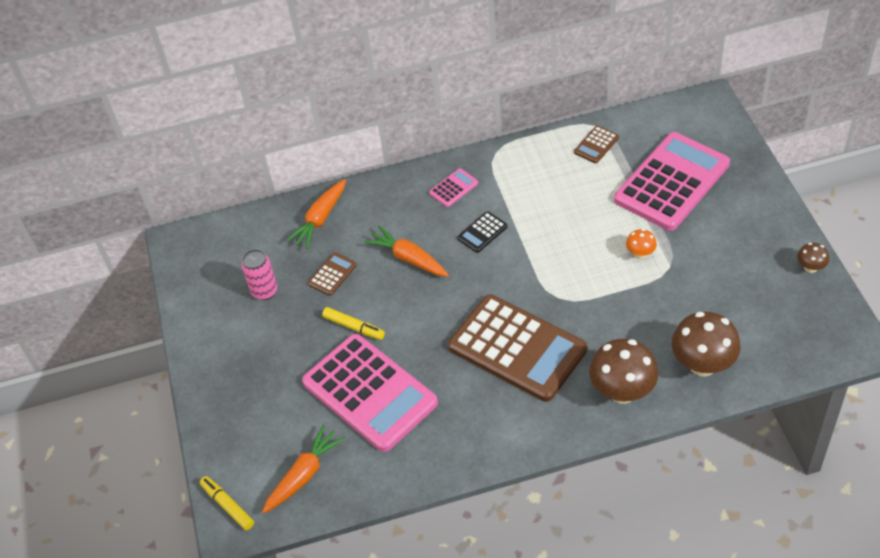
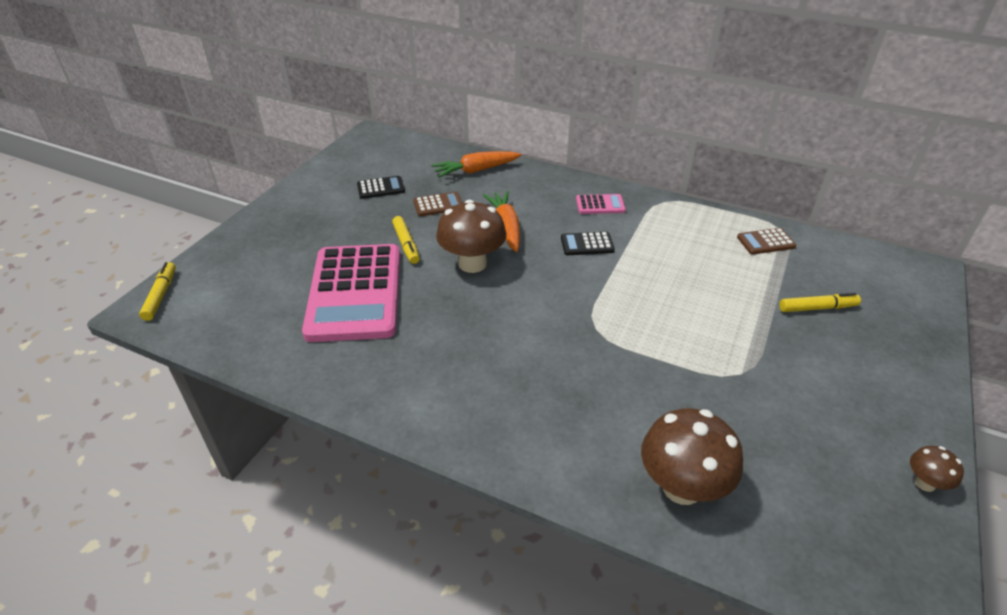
camera: 35 degrees right, 10 degrees down
(264, 291) = (380, 188): pink can -> black calculator
(304, 475) = (233, 313): orange carrot -> none
(517, 348) = (510, 342): brown calculator -> none
(622, 391) = (564, 448): brown mushroom -> brown mushroom (472, 264)
(640, 254) = (719, 344): orange mushroom -> none
(671, 182) = (817, 308): pink calculator -> yellow marker

